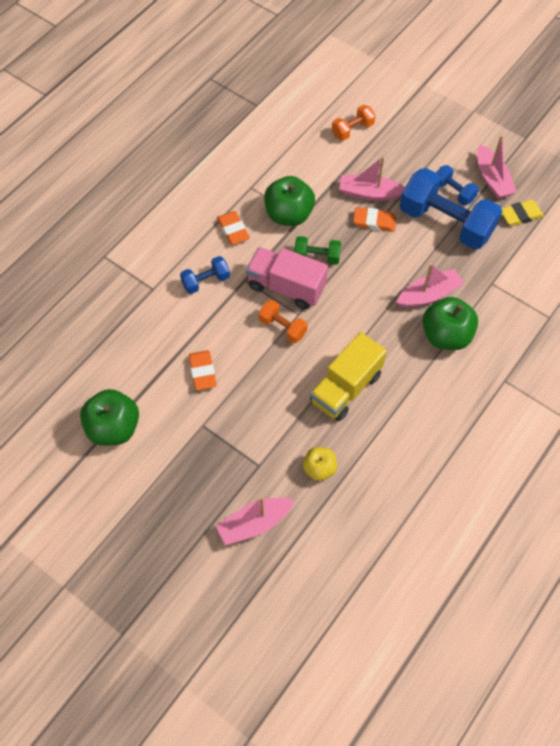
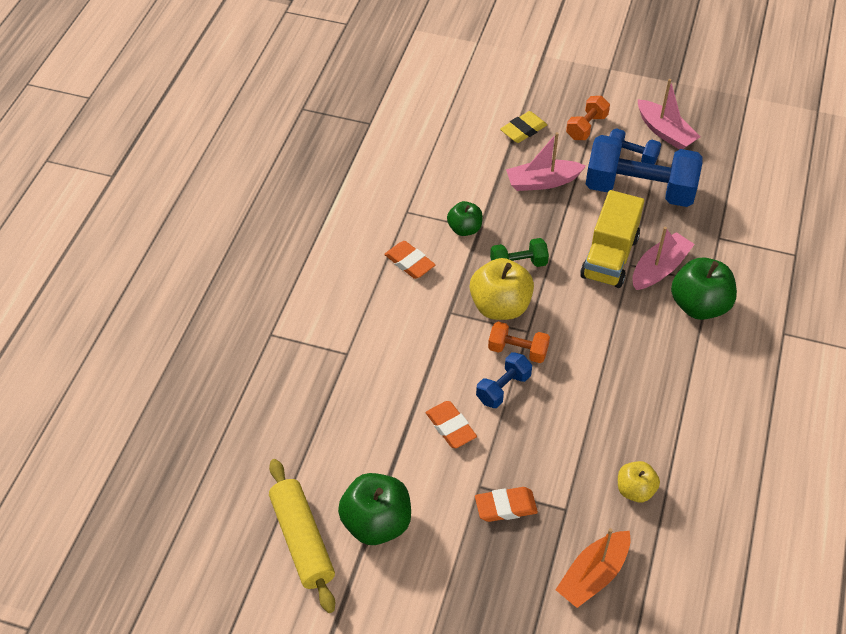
camera: 20 degrees left, 10 degrees down
(55, 422) = (302, 540): none -> yellow rolling pin
(206, 281) = (405, 327): blue dumbbell -> blue dumbbell (503, 388)
(254, 523) = (593, 575): pink boat -> orange boat
(286, 287) = (500, 306): pink truck -> yellow apple
(289, 215) = (464, 229): green apple -> green apple, size x0.59
(346, 388) = (620, 394): yellow truck -> yellow truck (609, 257)
(352, 130) = (490, 121): orange dumbbell -> orange dumbbell (586, 127)
(374, 222) = (562, 210): orange eraser -> orange eraser (505, 507)
(521, 215) = (713, 160): yellow eraser -> yellow eraser (523, 130)

